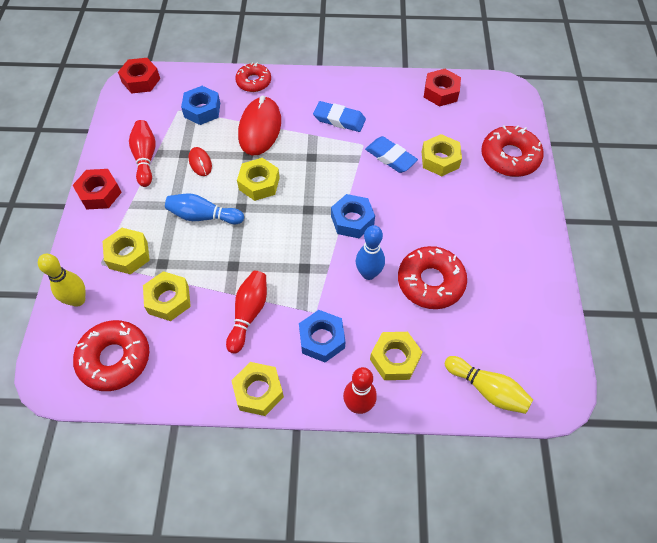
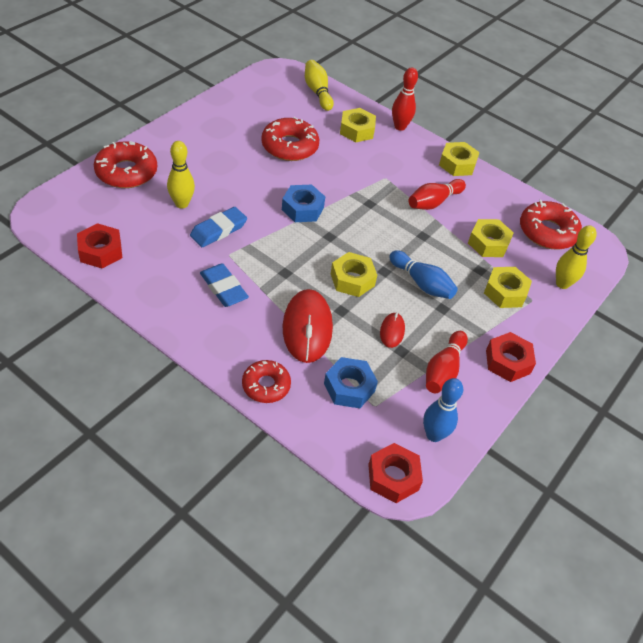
camera: 150 degrees left, 10 degrees down
(260, 128) = (307, 328): red mouse -> red mouse turned 45 degrees counterclockwise
(322, 339) = (394, 163): blue nut -> none
(368, 274) = (326, 174): blue bowling pin -> blue bowling pin (434, 435)
(390, 157) = (218, 230): blue eraser -> blue eraser turned 60 degrees clockwise
(440, 160) = (181, 204): yellow nut -> yellow bowling pin

